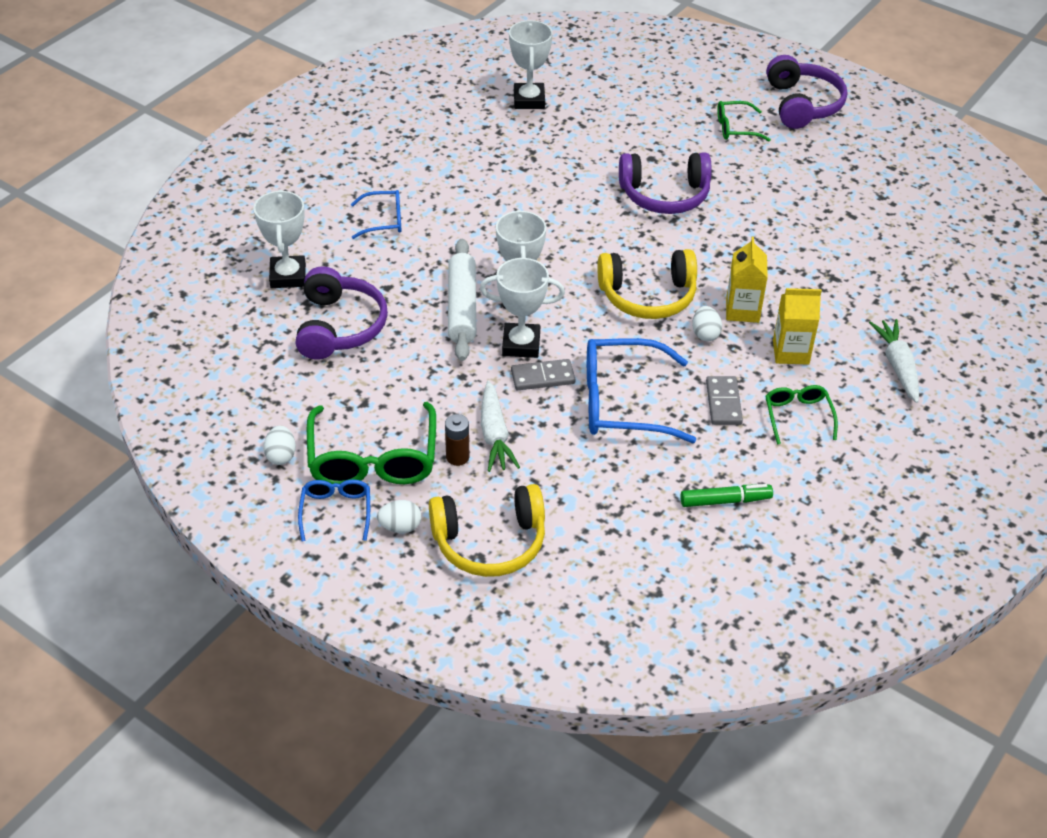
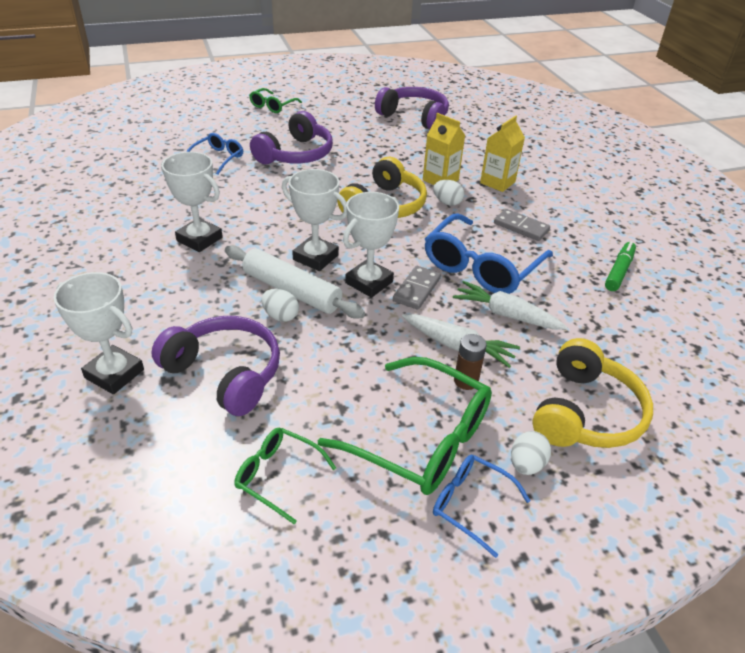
camera: 55 degrees left, 5 degrees down
(281, 455) = (354, 510): white egg -> white egg (280, 316)
(384, 220) = (133, 280): blue glasses -> blue glasses (218, 158)
(529, 100) = (118, 155): white trophy -> white trophy (199, 239)
(798, 416) = (559, 207): green glasses -> green glasses (278, 476)
(802, 104) = (286, 81): purple headphones -> purple headphones (414, 117)
(897, 366) = (545, 157): white carrot -> white carrot (506, 315)

